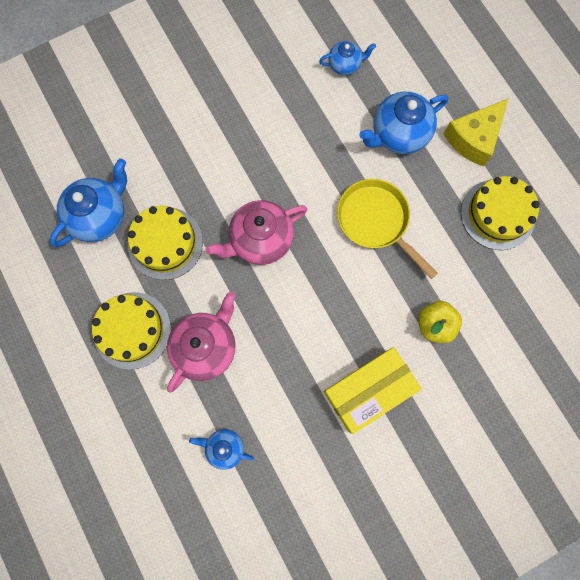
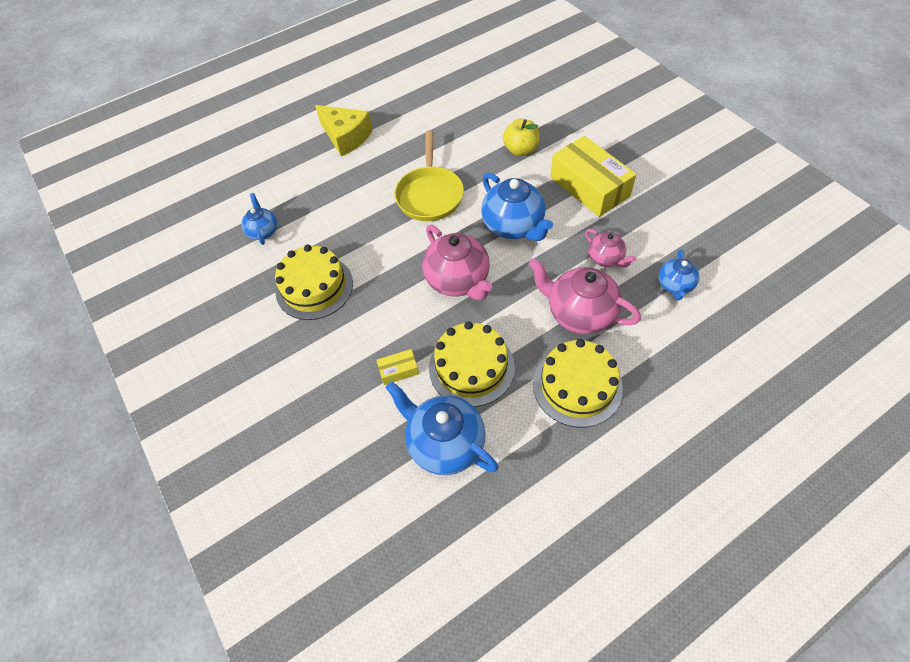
camera: 90 degrees left, 20 degrees down
(172, 183) = (398, 370): none -> yellow box
(267, 386) = (605, 258): none -> pink teapot
(376, 221) = (429, 194): yellow pan -> yellow pan turned 45 degrees counterclockwise
(398, 134) = (341, 186): blue teapot -> blue teapot (513, 226)
(497, 214) = (416, 119): yellow cake -> yellow cake (314, 287)

